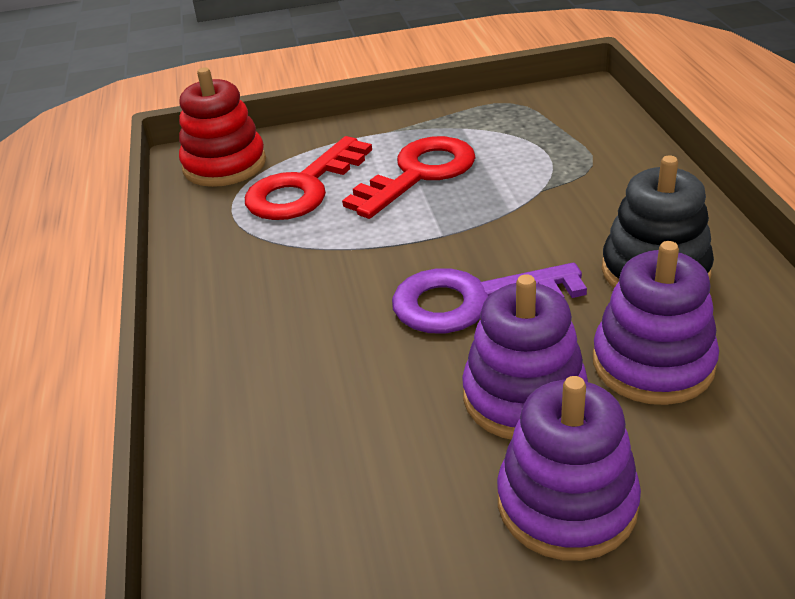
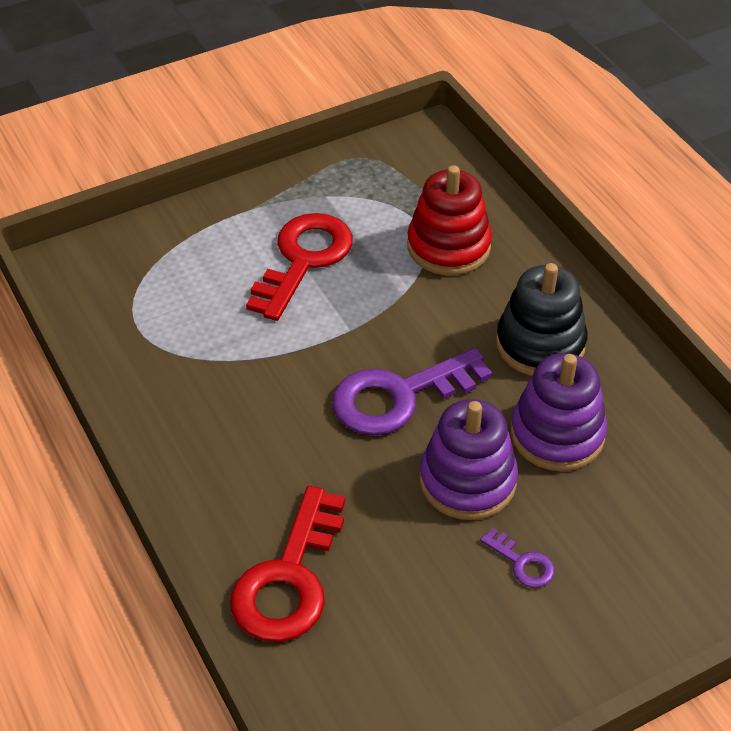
camera: 20 degrees left, 10 degrees up
(224, 165) = (102, 270): red stacking toy -> red stacking toy (448, 247)
(303, 188) = (196, 290): red key -> red key (289, 579)
(566, 503) = (522, 563): purple stacking toy -> purple key

